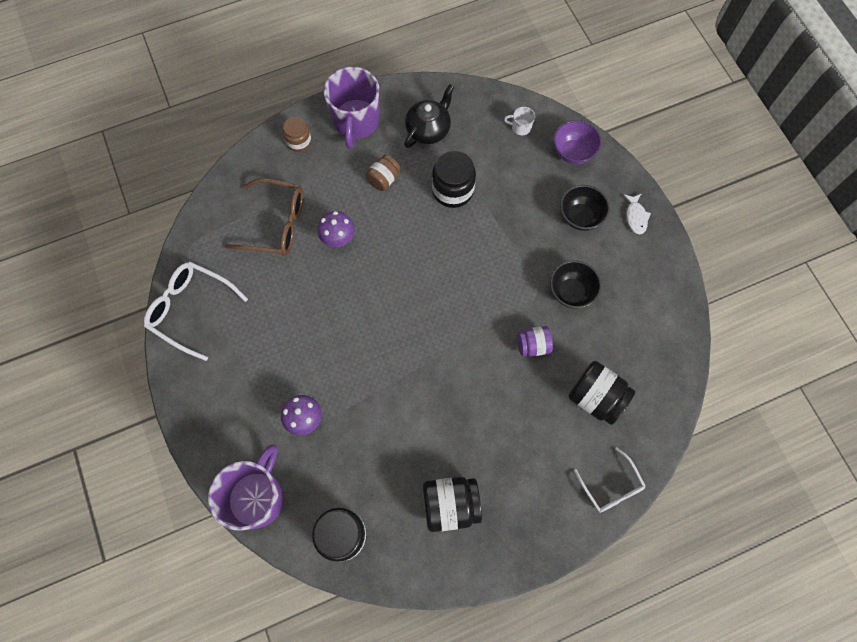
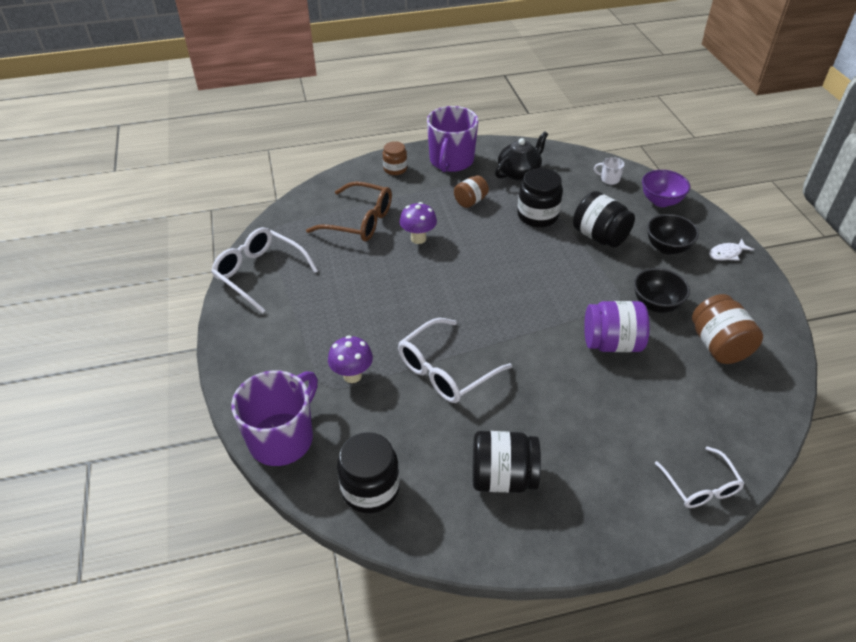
camera: 10 degrees right, 25 degrees down
(388, 400) = (445, 370): none -> white glasses
(533, 345) = (612, 343): purple jar -> purple jar, size x1.62
(595, 397) = (682, 398): black jar -> black jar (599, 236)
(627, 333) = (718, 345): none -> brown jar
(636, 217) = (727, 254): white fish -> white fish turned 60 degrees clockwise

